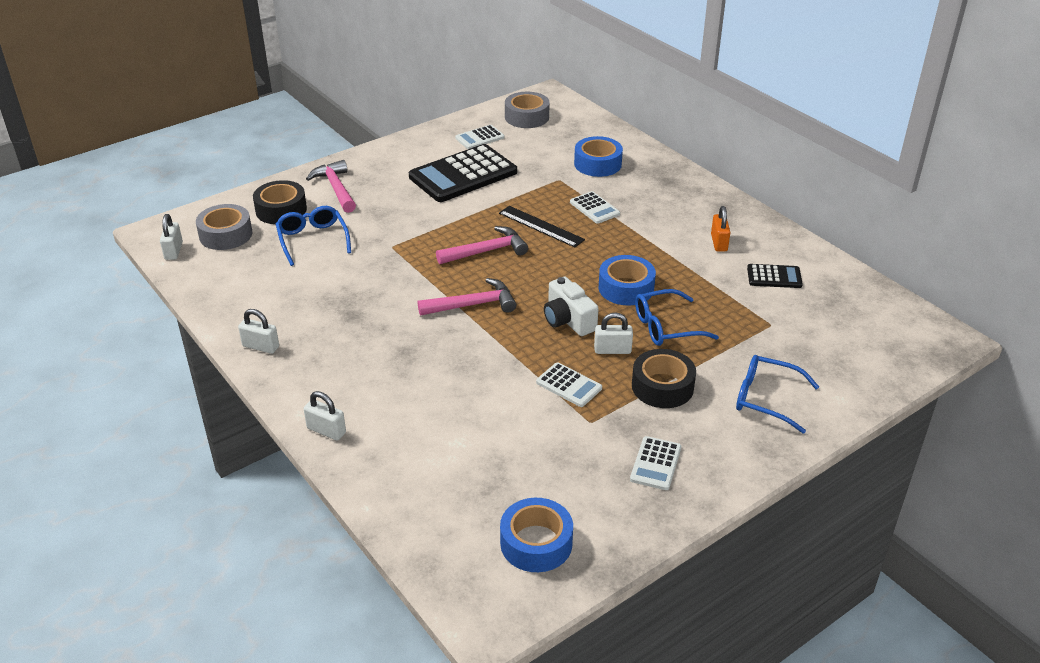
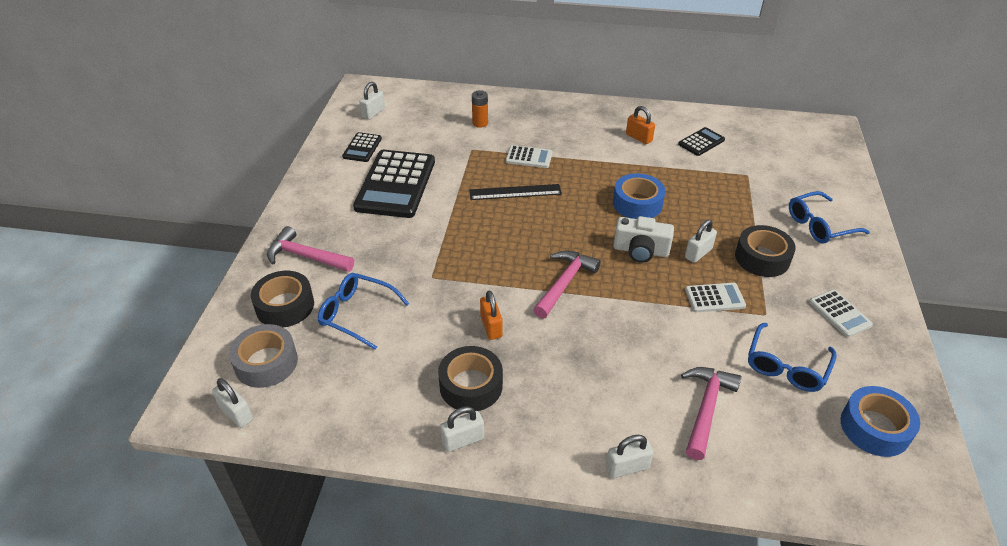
camera: 45 degrees left, 5 degrees up
(312, 322) = (471, 385): none -> black tape
(379, 298) = (491, 326): none -> orange padlock
(479, 138) = (362, 148): white calculator -> black calculator
(486, 251) = (508, 235): pink hammer -> pink hammer (706, 408)
(527, 117) = (373, 113): grey tape -> white padlock
(597, 164) = (480, 123): blue tape -> orange battery
(666, 327) = (700, 215): blue glasses -> blue glasses (786, 366)

